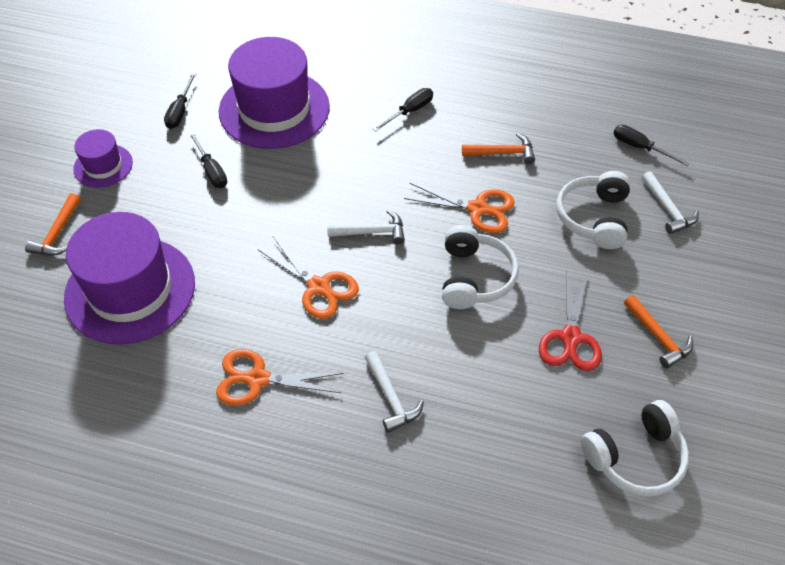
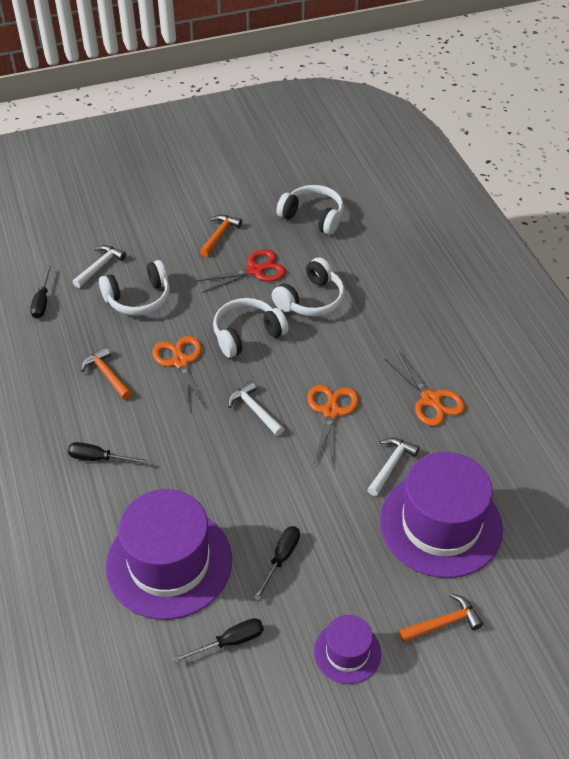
camera: 125 degrees left, 5 degrees down
(390, 397) = (377, 329): white hammer -> white hammer (391, 465)
(484, 363) = (311, 300): none -> white headphones

